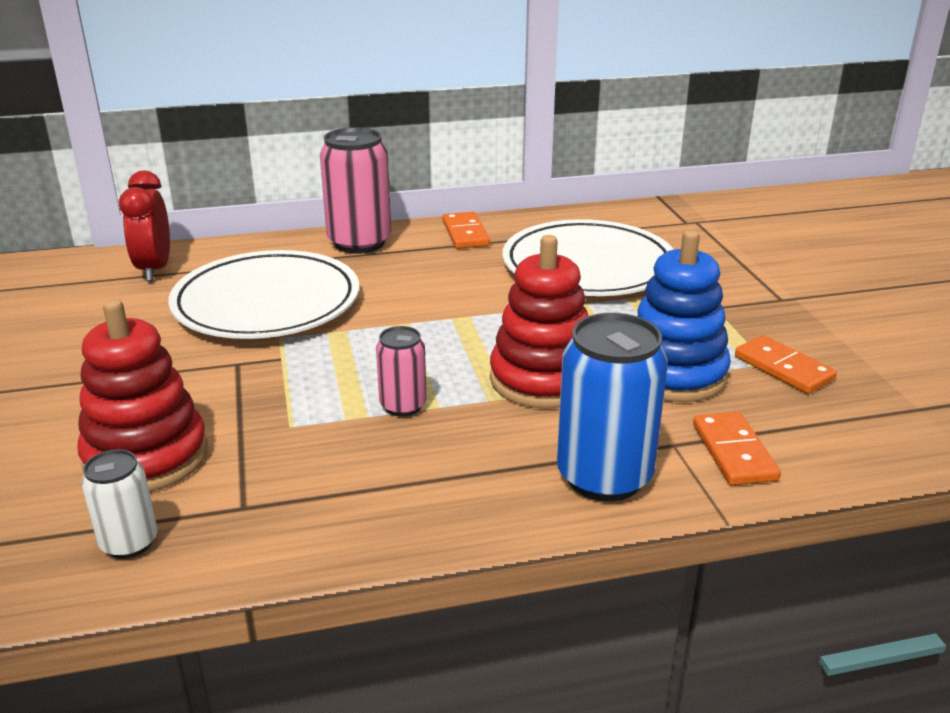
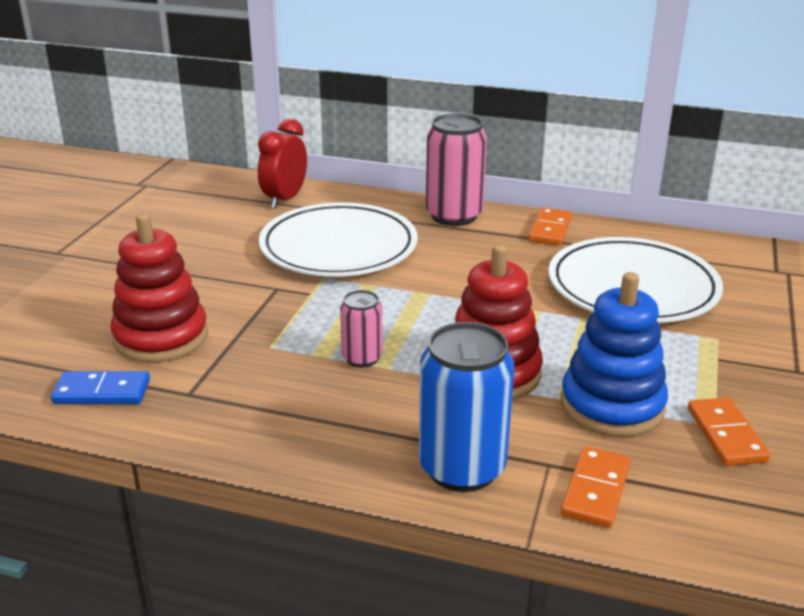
camera: 30 degrees right, 0 degrees up
(129, 543) = (102, 392): white can -> blue domino

